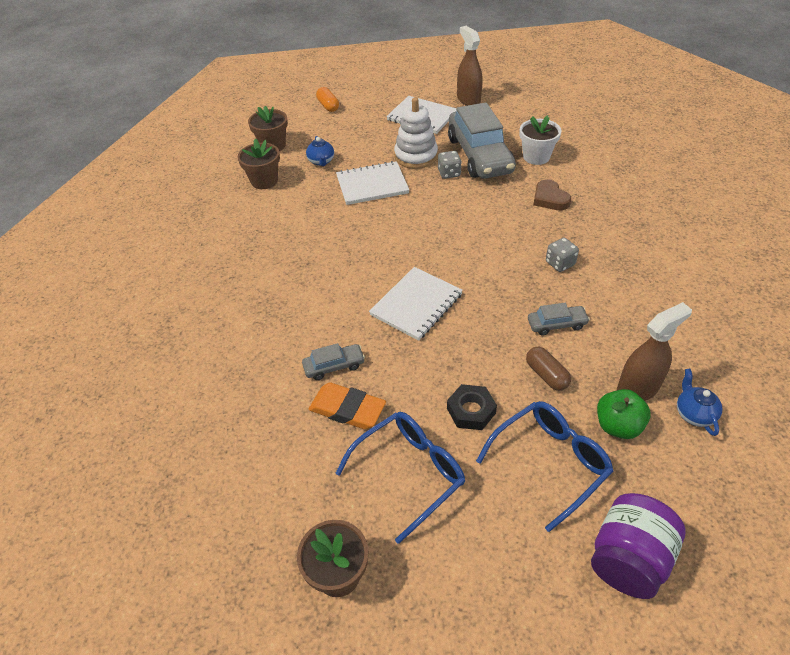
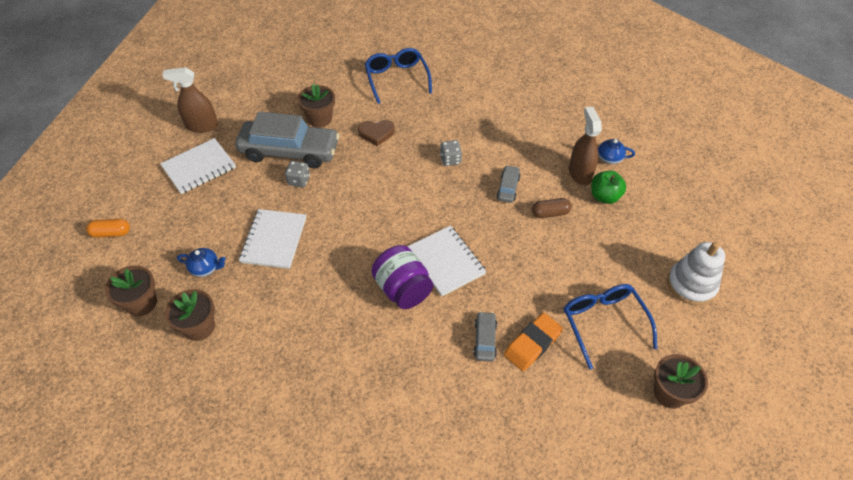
camera: 70 degrees left, 5 degrees up
(416, 156) = (256, 194): white stacking toy -> white stacking toy (691, 285)
(471, 411) = (563, 267): black nut -> none
(536, 157) = (320, 119): white flower pot -> brown flower pot
(550, 462) = (620, 242): blue glasses -> blue glasses (396, 78)
(628, 559) = (695, 235): purple jar -> purple jar (403, 289)

